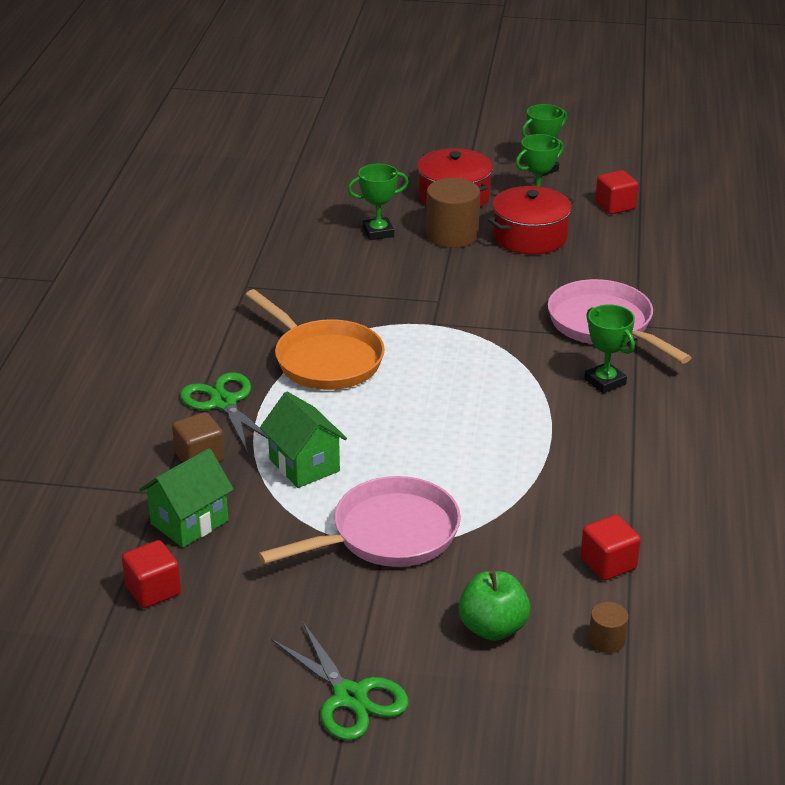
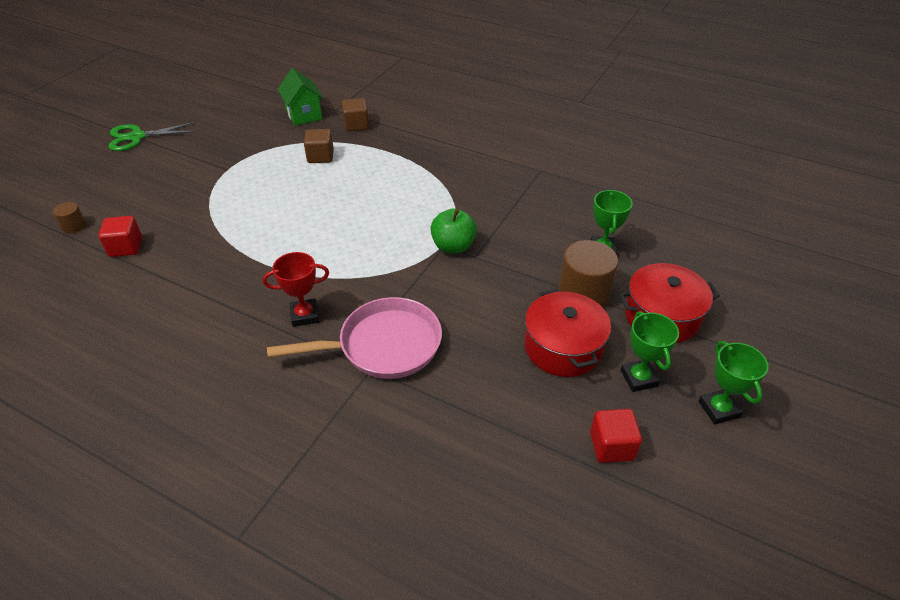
camera: 110 degrees right, 10 degrees up
(153, 590) = (263, 99): red cube -> none
(224, 403) = (403, 140): green scissors -> none
(304, 465) = (320, 157): green house -> brown cube
(324, 360) = (426, 185): orange pan -> none
(388, 534) = (234, 172): pink pan -> none
(493, 628) = (129, 189): green apple -> green apple (453, 246)
(605, 381) = (305, 315): green trophy -> red trophy

